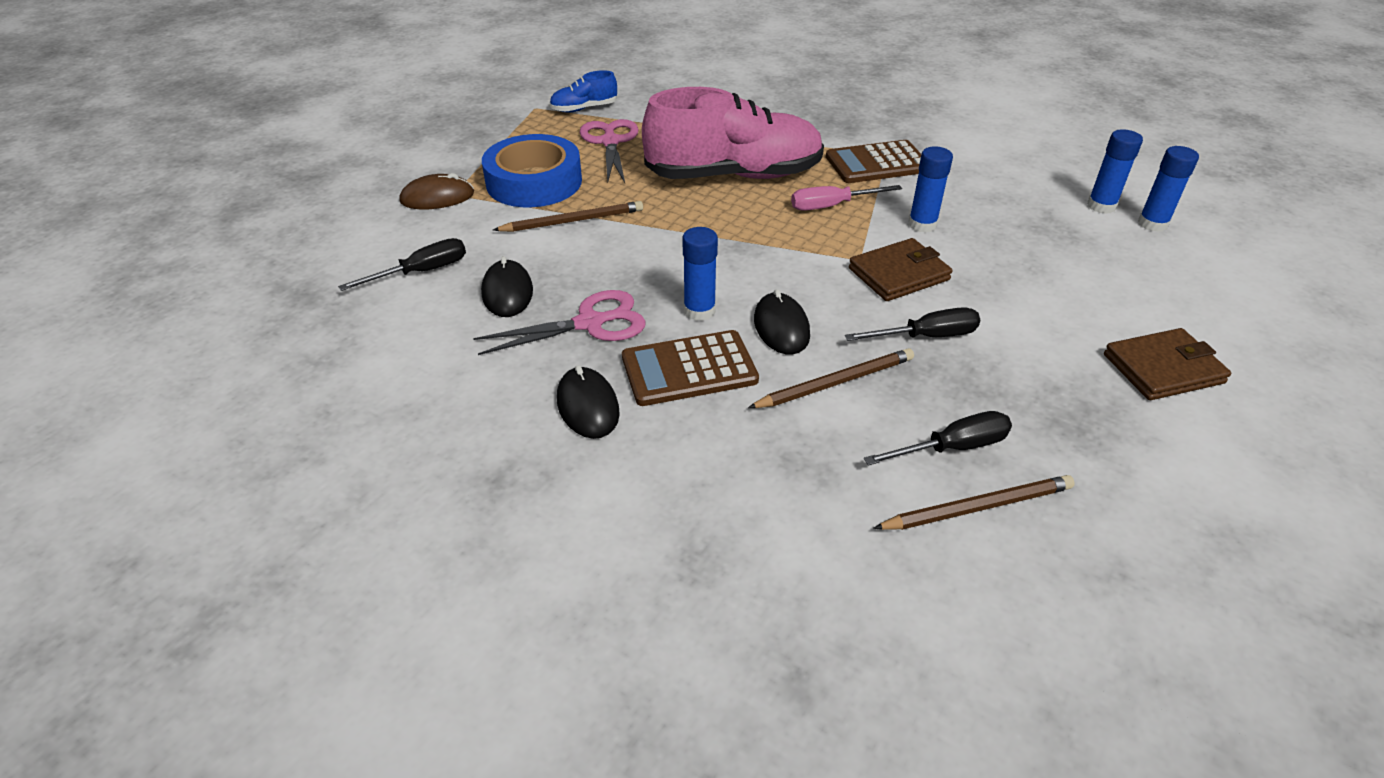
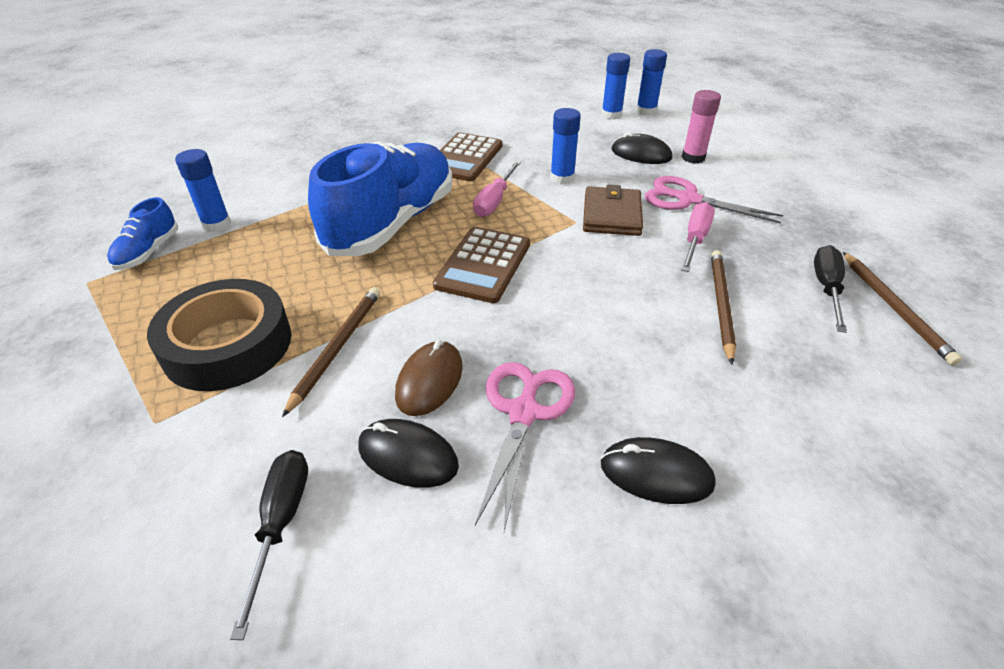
camera: 55 degrees left, 0 degrees up
(437, 197) = (140, 440): brown mouse -> brown mouse (429, 381)
(534, 182) = (228, 345): blue tape -> black tape
(610, 142) = (235, 263): pink scissors -> pink scissors (688, 199)
(689, 369) = (647, 376): brown calculator -> brown calculator (483, 265)
(699, 311) = (568, 332): blue glue stick -> blue glue stick (217, 224)
(734, 175) = (392, 223): pink shoe -> blue shoe
(781, 327) = (630, 298): black mouse -> black mouse (641, 154)
(926, 336) = (695, 239): black screwdriver -> pink screwdriver
(977, 507) = (894, 308): brown pencil -> brown pencil turned 150 degrees clockwise
(1094, 288) = (693, 158): none -> pink glue stick
(1163, 369) = (789, 177): brown wallet -> none

